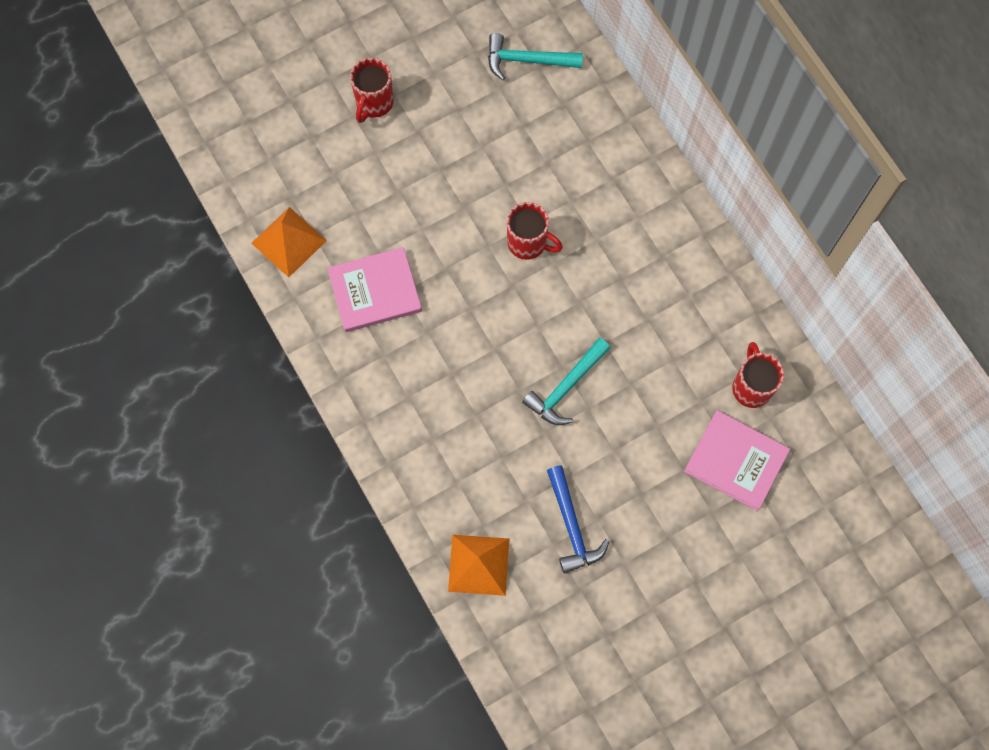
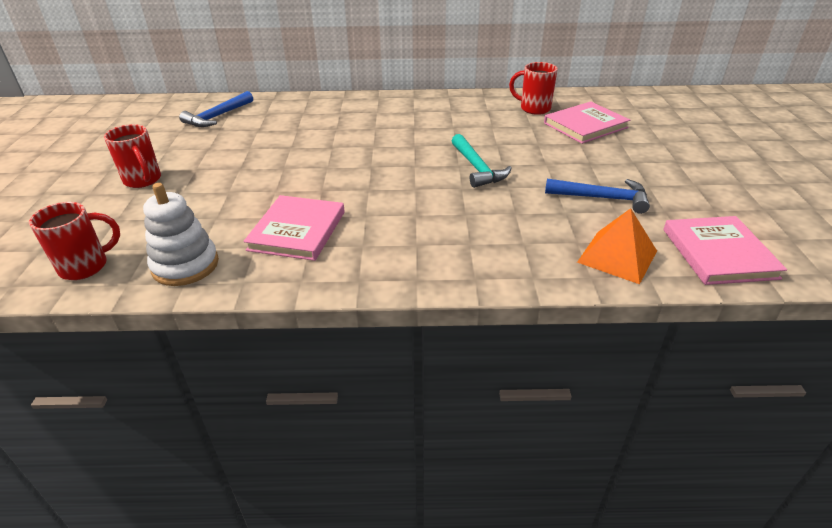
camera: 60 degrees left, 35 degrees down
(288, 242) = (185, 265): orange pyramid -> white stacking toy
(527, 60) = (217, 116): turquoise hammer -> blue hammer
(528, 243) = (346, 151): red mug -> red mug (86, 266)
(529, 647) = (718, 253): none -> pink book

